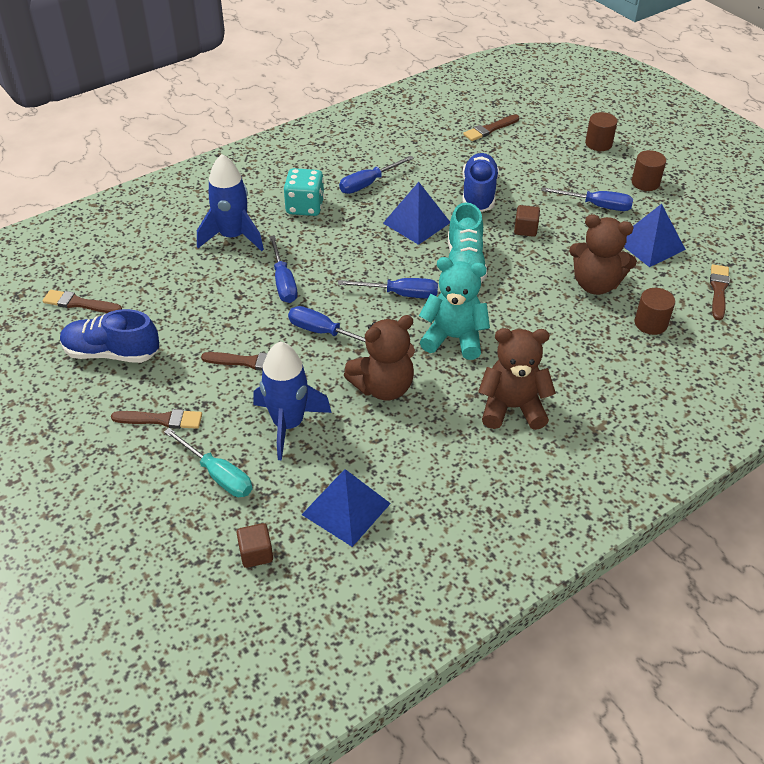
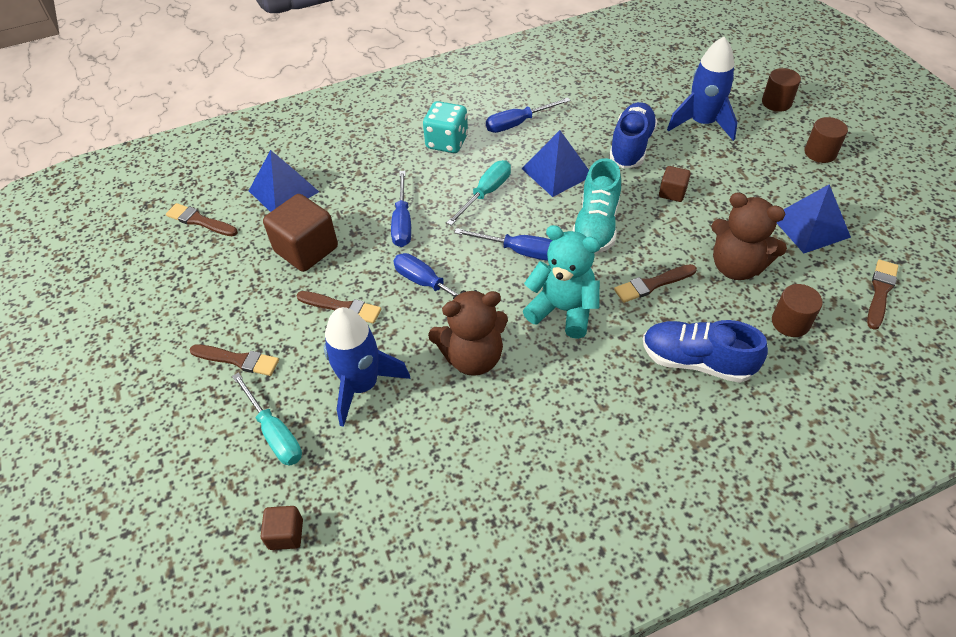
camera: 15 degrees right, 5 degrees up
(112, 353) = (213, 279): blue shoe -> blue shoe (696, 361)
(197, 316) = (306, 249): none -> brown cube
(233, 237) = (366, 167): blue rocket -> blue rocket (702, 123)
(346, 508) = (394, 497): blue pyramid -> blue pyramid (283, 191)
(356, 248) = (486, 193): none -> turquoise screwdriver
(490, 129) = (660, 76): brown brush -> brown brush (652, 284)
(512, 408) = (607, 403): brown teddy bear -> none
(596, 206) = (758, 174): blue screwdriver -> none

